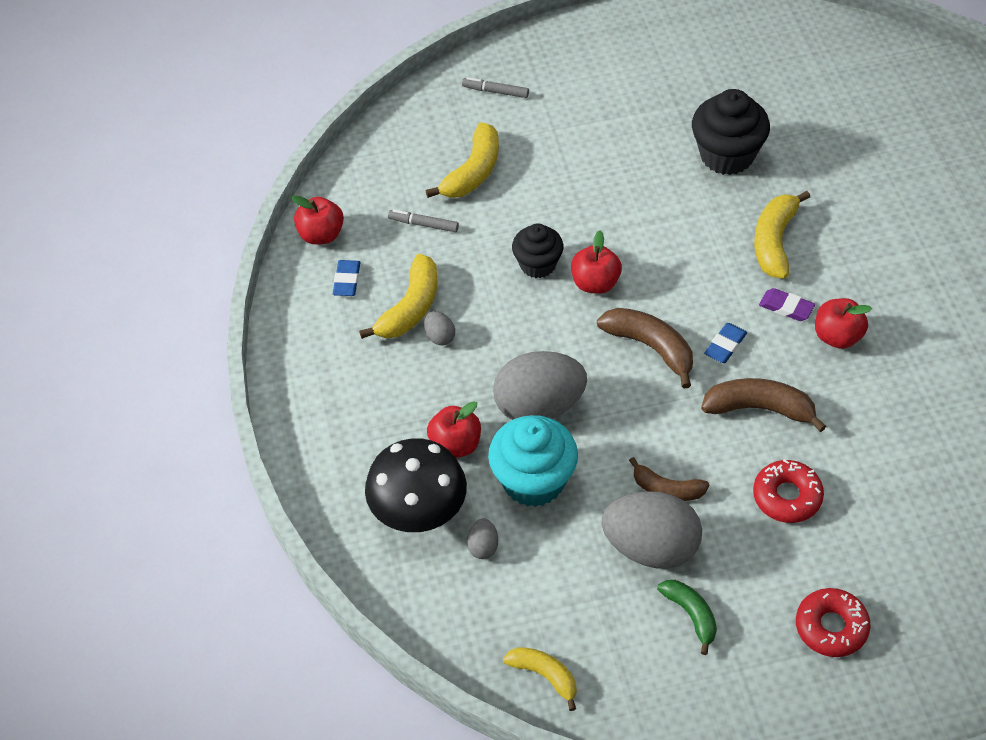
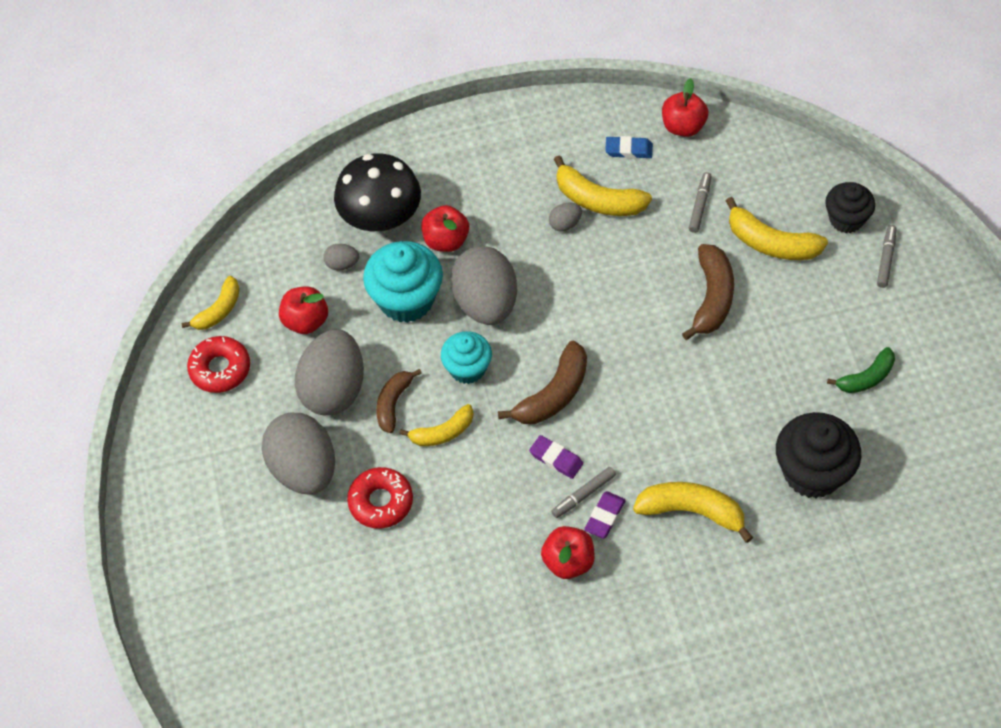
camera: 90 degrees right, 5 degrees up
(537, 264) = (653, 300): black cupcake -> black cupcake (846, 219)
(595, 283) = (631, 348): red apple -> red apple (306, 321)
(621, 422) = (467, 368): none -> turquoise cupcake
(691, 615) = (265, 418): green banana -> green banana (866, 377)
(700, 443) = (442, 432): none -> yellow banana
(725, 345) = (556, 459): blue eraser -> purple eraser
(753, 572) = (304, 469): none -> grey egg
(759, 409) = (480, 485): brown banana -> brown banana (712, 298)
(764, 324) = (583, 495): none -> grey marker
(831, 627) = (244, 528): red donut -> red donut (220, 369)

